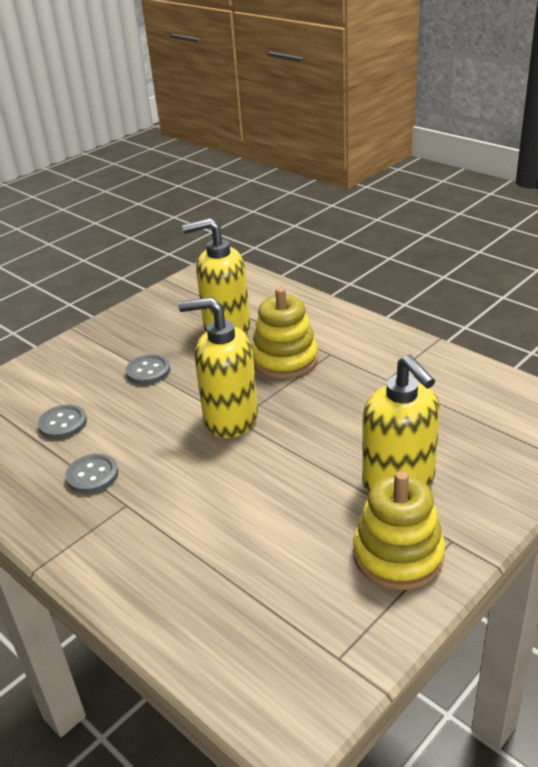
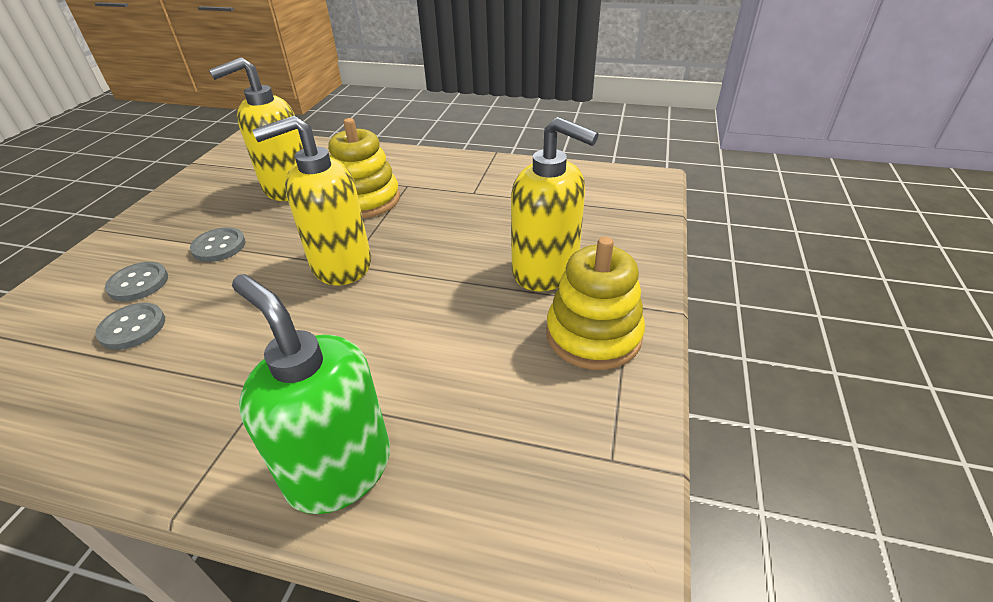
camera: 30 degrees left, 5 degrees up
(92, 475) = (202, 372): grey button -> grey button (138, 283)
(145, 581) = (339, 469): none -> green soap dispenser

